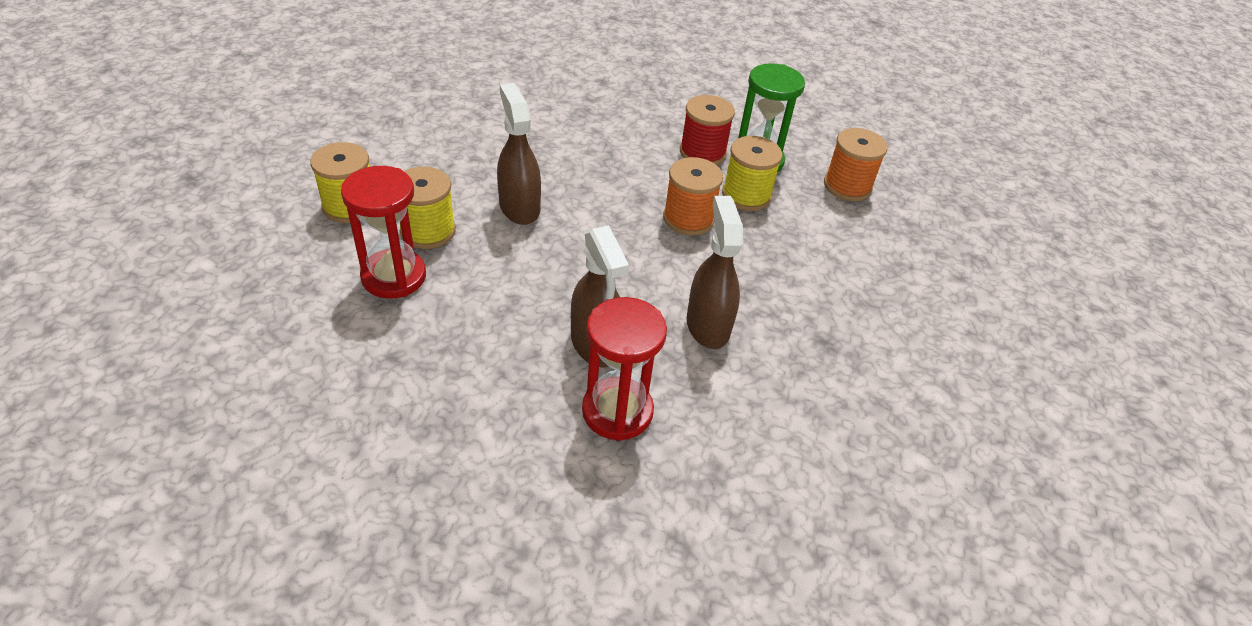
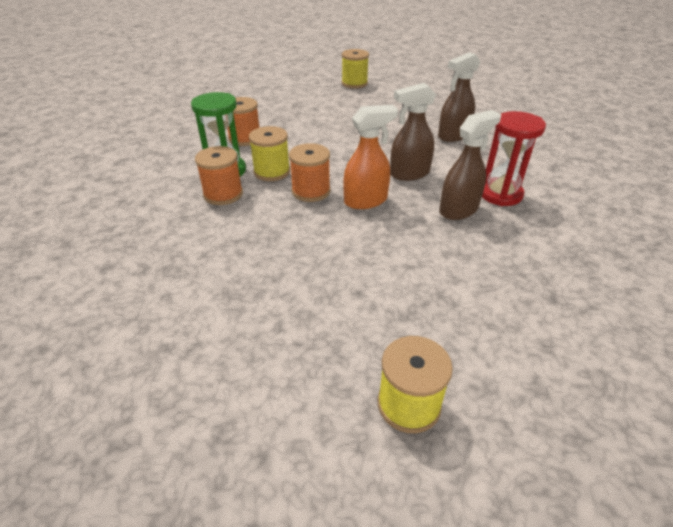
camera: 100 degrees left, 5 degrees down
(394, 276) = (478, 328): red hourglass -> none
(428, 231) = (407, 325): yellow spool -> yellow spool (354, 83)
(519, 207) = (341, 275): brown spray bottle -> brown spray bottle (453, 136)
(650, 261) = (366, 201): none -> orange spray bottle
(702, 153) = (223, 194): red spool -> orange spool

